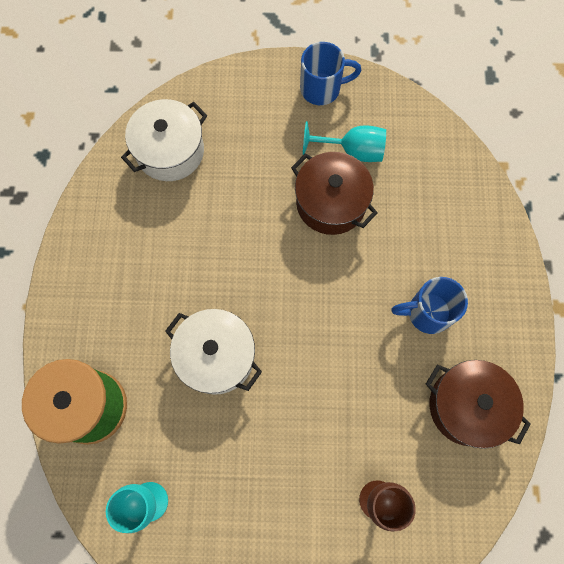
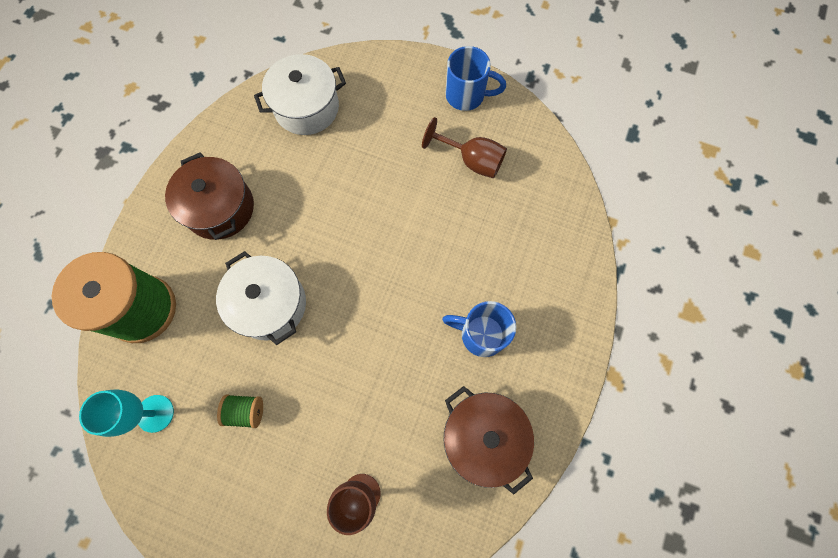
camera: 20 degrees right, 0 degrees up
(237, 466) = (246, 411): none -> green spool
(331, 203) = (432, 201): brown pot -> brown pot (220, 208)
(353, 151) = (472, 160): turquoise goblet -> brown goblet

